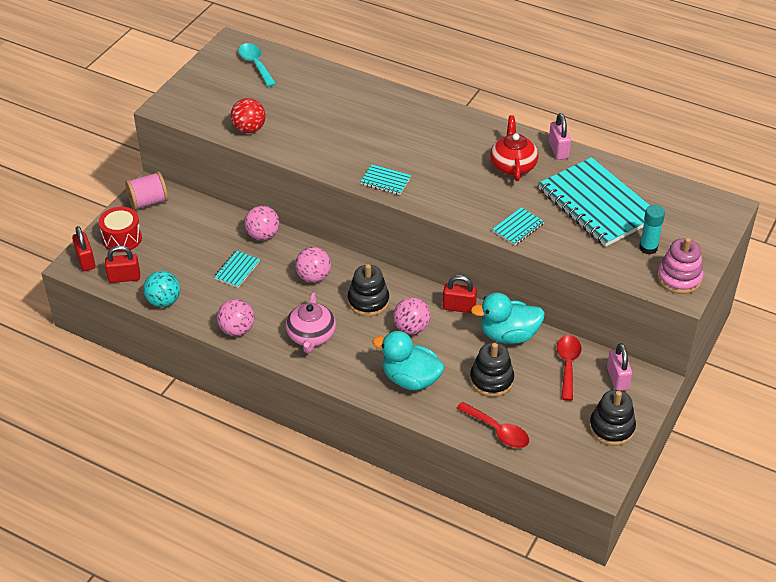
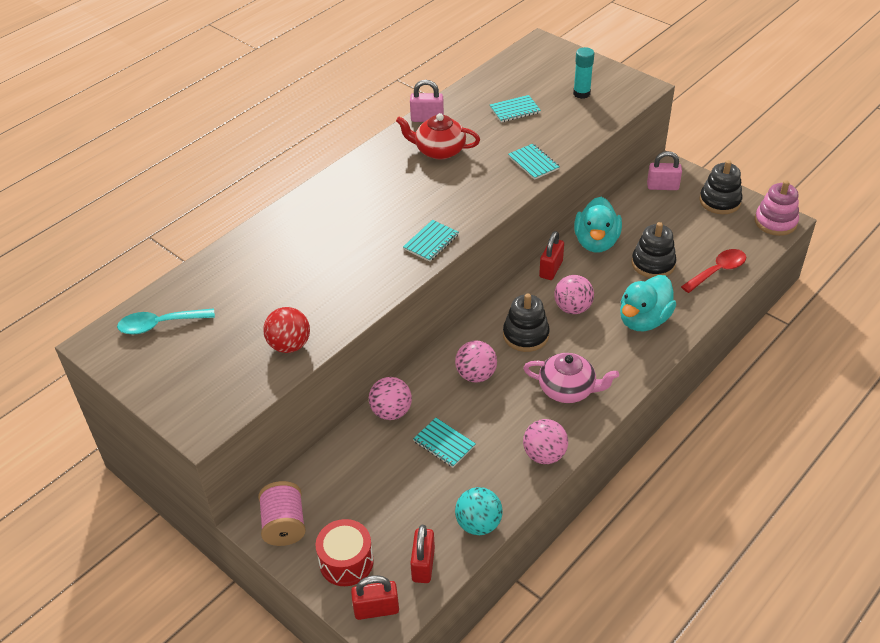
camera: 75 degrees left, 0 degrees up
(567, 365) = (641, 212): red spoon -> none
(597, 204) = (514, 110): turquoise notebook -> turquoise notebook, size x0.42
(679, 278) = (624, 85): pink stacking toy -> pink stacking toy (775, 222)

